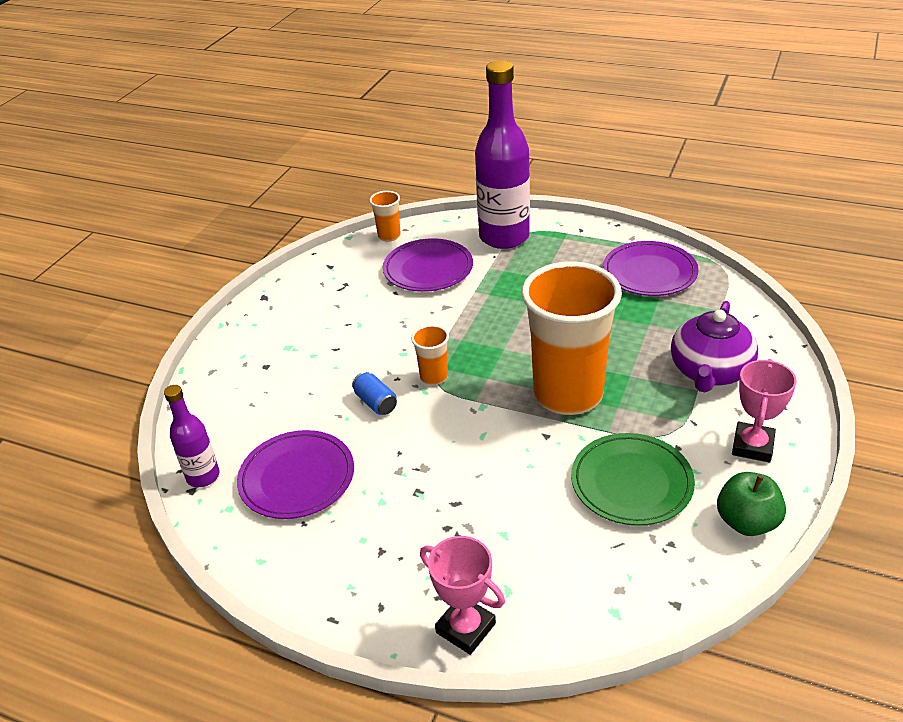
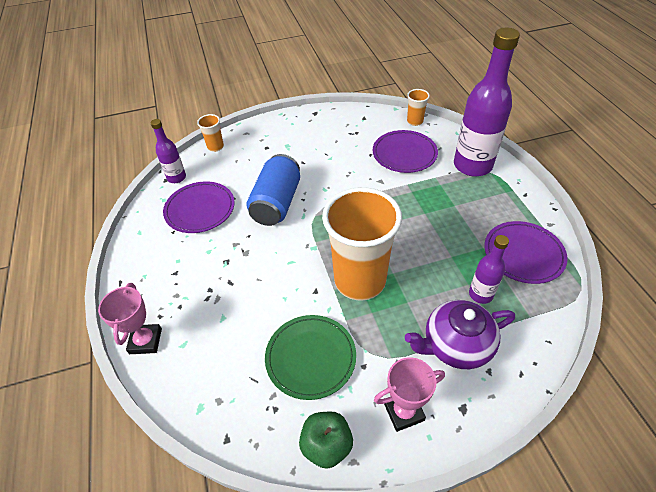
camera: 50 degrees right, 10 degrees up
(376, 403) = (277, 203): blue can -> blue can, size x2.21
(434, 377) = (318, 213): orange cup -> orange cup (215, 147)
(668, 324) = (480, 294): none -> purple bottle

